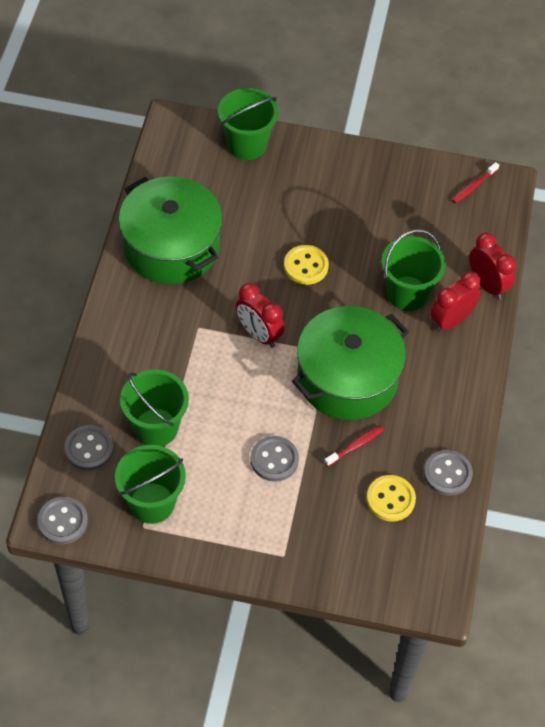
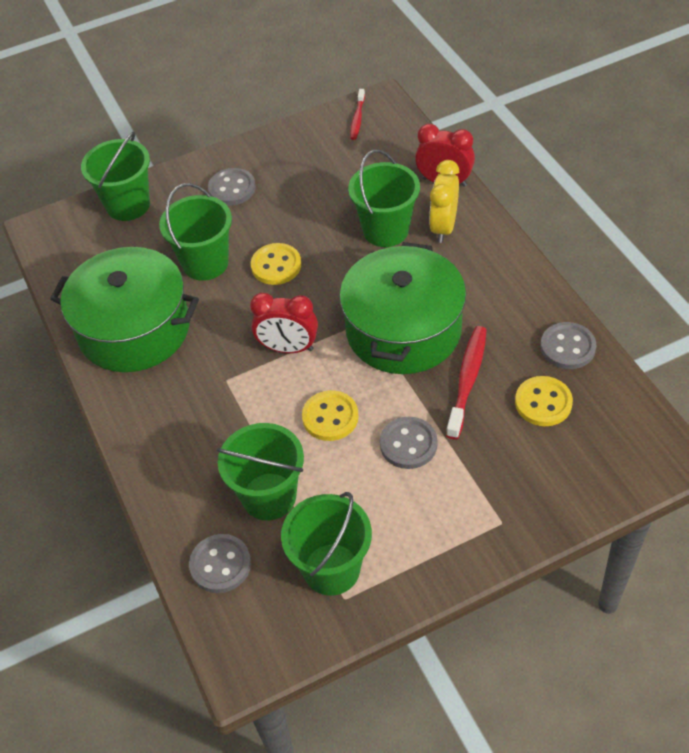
camera: 30 degrees left, 5 degrees down
(62, 521) = (258, 656): grey button -> grey button (232, 188)
(241, 403) = (330, 417): none -> yellow button
(260, 229) = (205, 263): none -> green bucket
(355, 446) = (467, 380): red toothbrush -> red toothbrush, size x1.66
(451, 321) = (443, 227): red clock -> yellow clock

